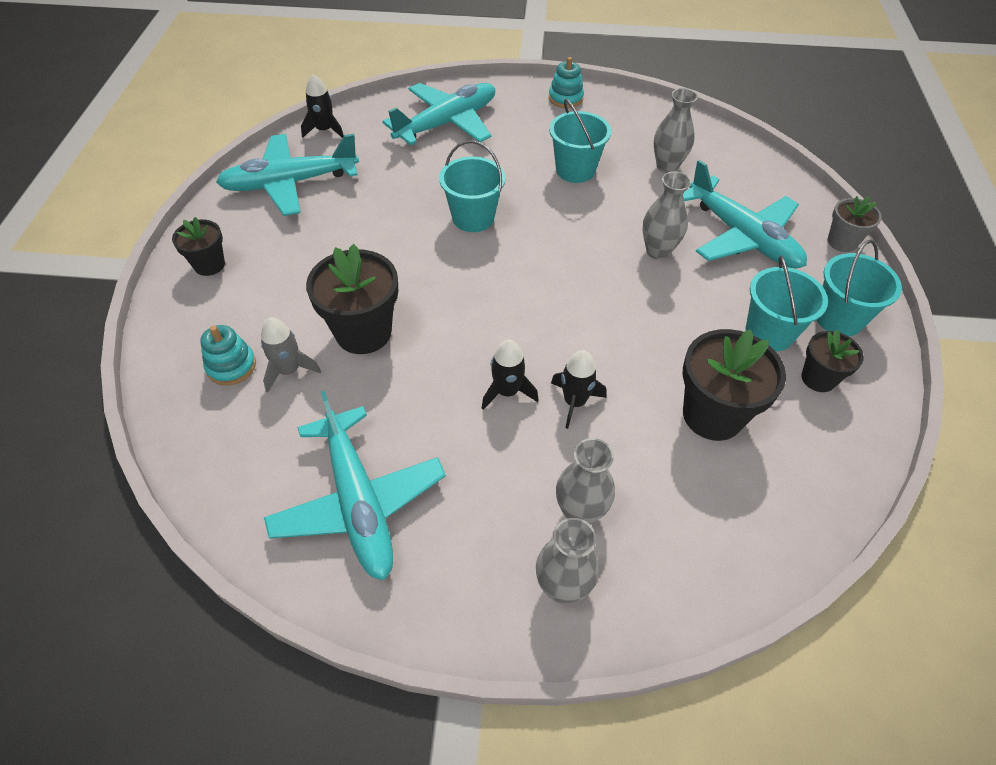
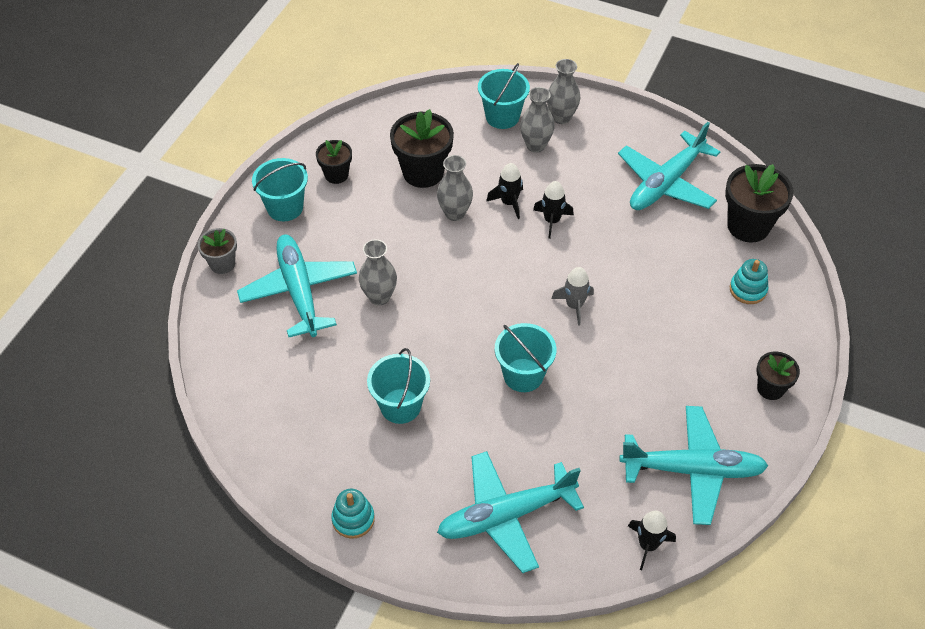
camera: 160 degrees left, 0 degrees up
(289, 370) = (704, 275): grey rocket -> grey rocket (574, 305)
(358, 501) = (666, 183): turquoise plane -> turquoise plane turned 135 degrees counterclockwise
(363, 332) = (645, 290): black flower pot -> black flower pot (748, 226)
(667, 166) = (308, 385): grey vase -> grey vase (455, 213)
(769, 333) = (343, 211): turquoise bucket -> turquoise bucket (502, 116)

